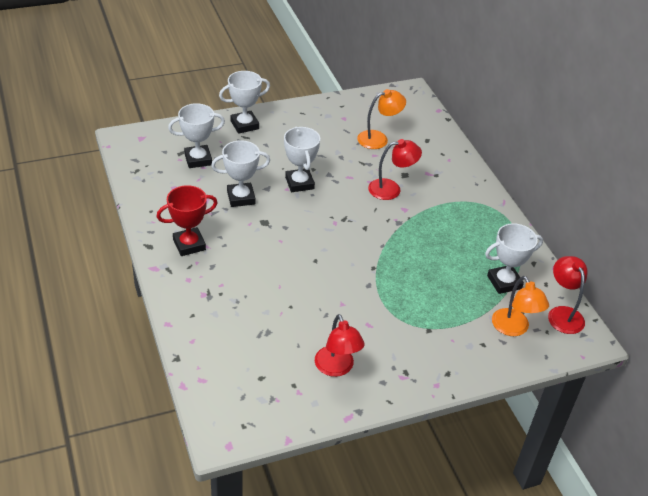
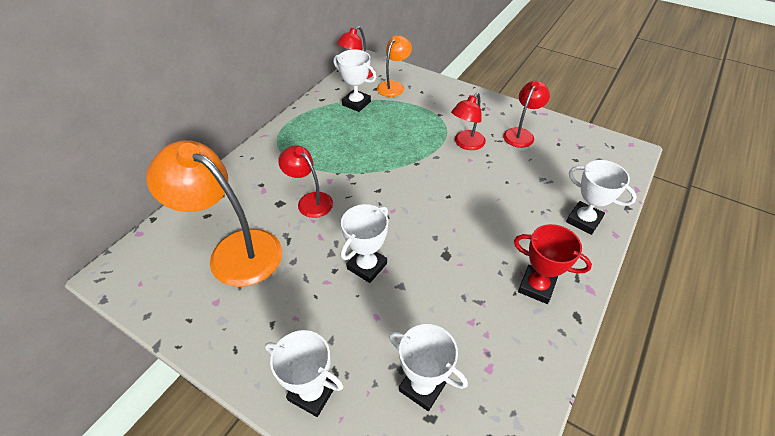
camera: 125 degrees left, 5 degrees up
(241, 198) = (436, 296): white trophy -> white trophy (583, 220)
(364, 316) = (466, 144): none -> red lamp
(378, 138) = (234, 250): orange lamp -> orange lamp, size x1.83

